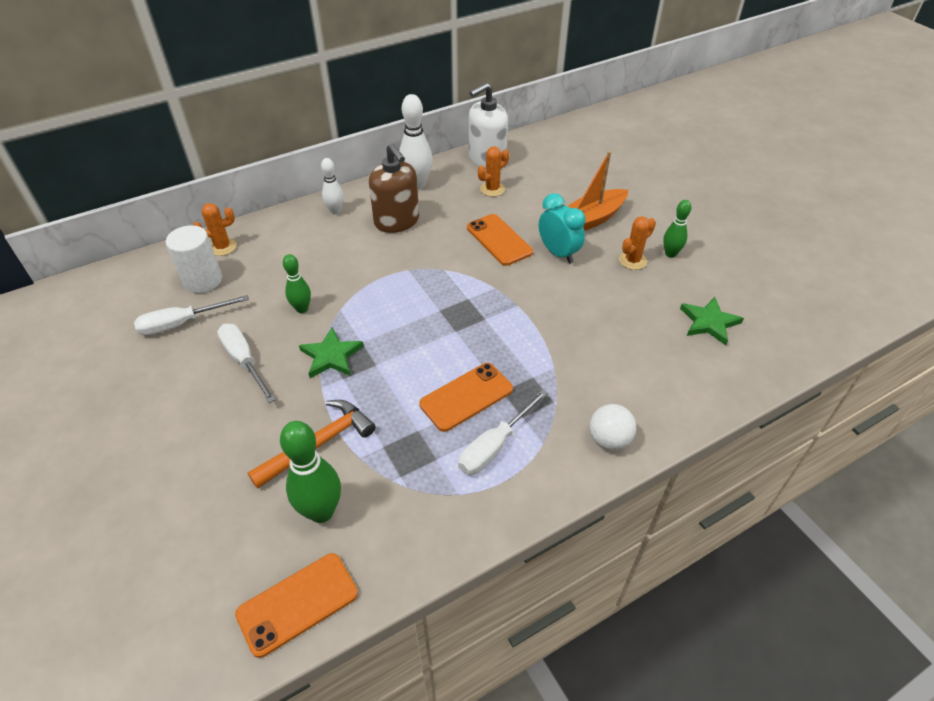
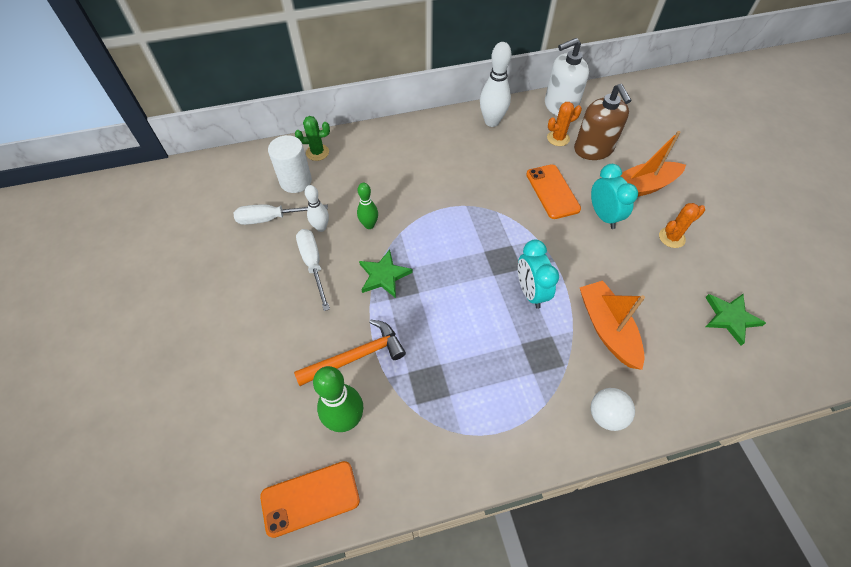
camera: 15 degrees right, 10 degrees up
(222, 247) = (317, 152): orange cactus -> green cactus
(335, 211) = (416, 135): white bowling pin -> white bowling pin (321, 227)
(397, 221) = (466, 155): brown soap dispenser -> brown soap dispenser (593, 149)
(466, 397) = (489, 342): orange phone -> none
(494, 445) = (502, 395): white screwdriver -> none
(499, 339) = (530, 292): none -> turquoise clock
(589, 358) = (607, 329): none -> orange boat
(670, 254) = (710, 238): green bowling pin -> none

